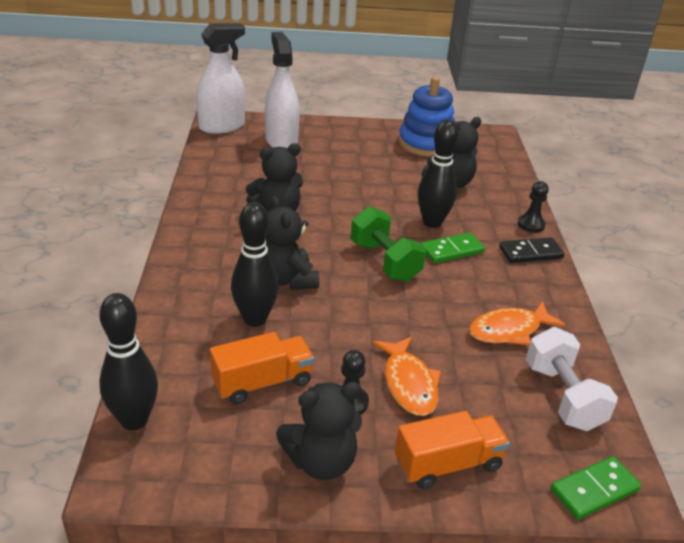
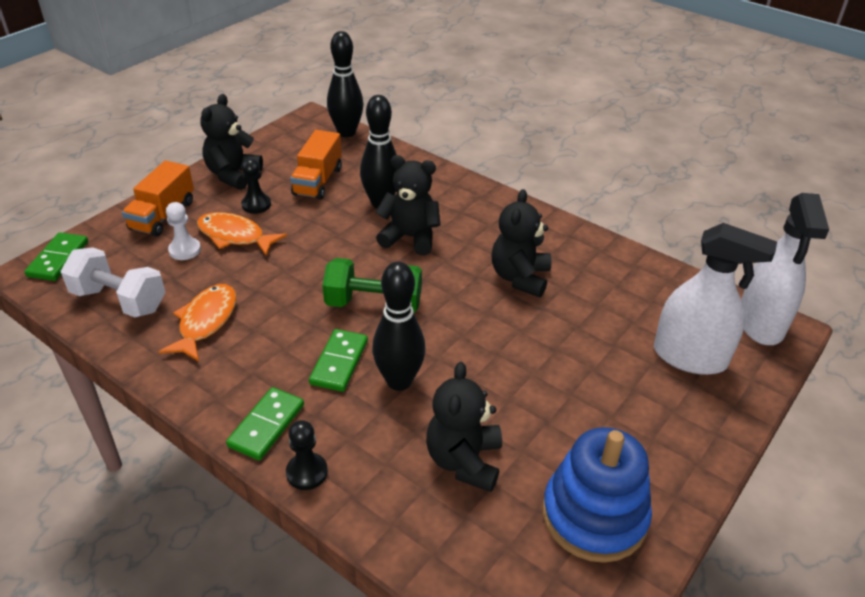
camera: 130 degrees right, 5 degrees up
(466, 404) = (185, 250): none -> white pawn
(530, 253) = (266, 425): black domino -> green domino

